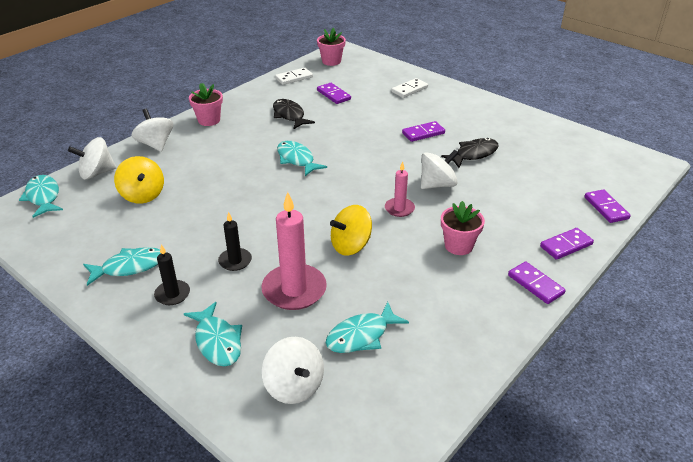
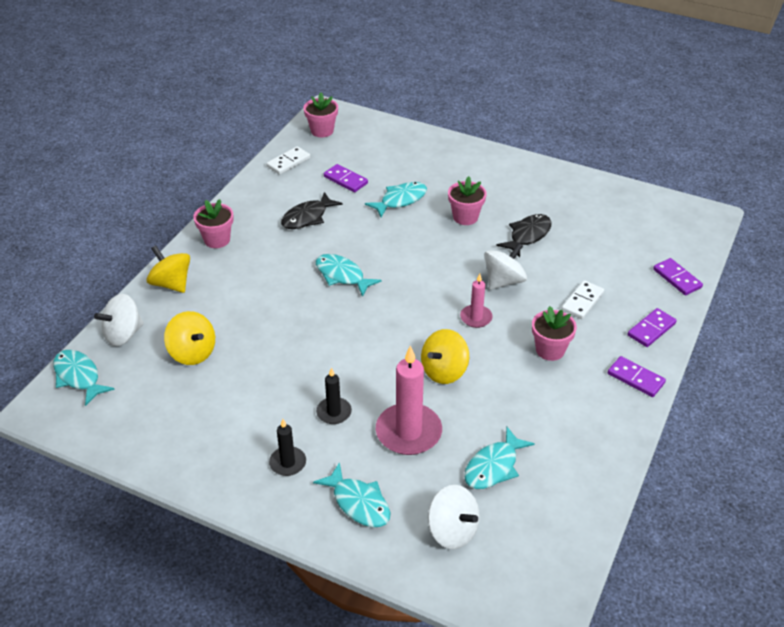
camera: 15 degrees left, 5 degrees up
(129, 267) = (226, 442): turquoise fish -> turquoise fish (400, 200)
(155, 144) = (171, 284): white spinning top -> yellow spinning top
(289, 115) = (307, 217): black fish -> black fish turned 90 degrees counterclockwise
(409, 90) = (428, 159): white domino -> white domino (582, 301)
(423, 133) = (465, 217): purple domino -> pink flower pot

